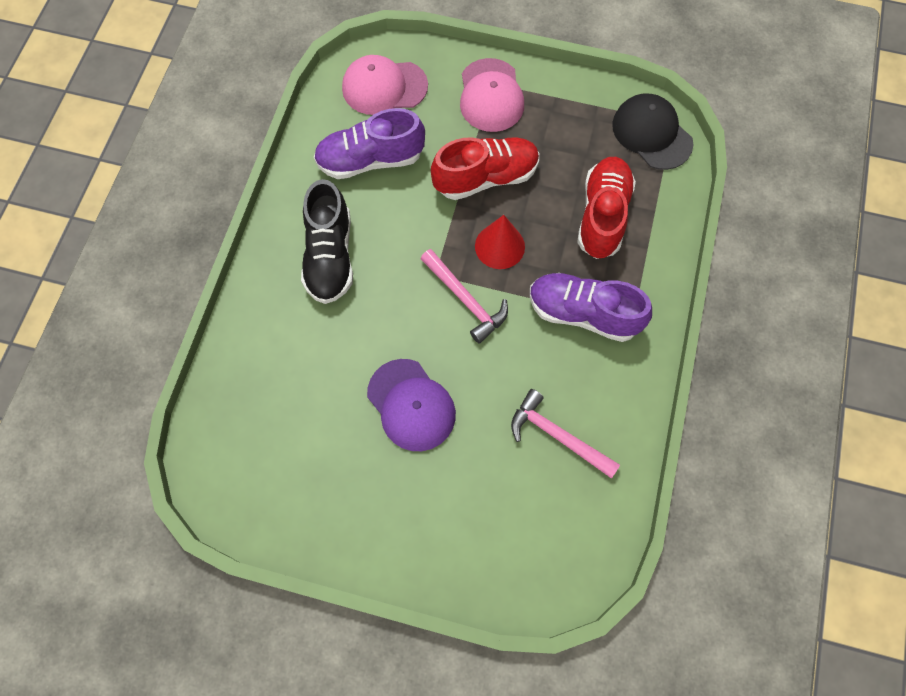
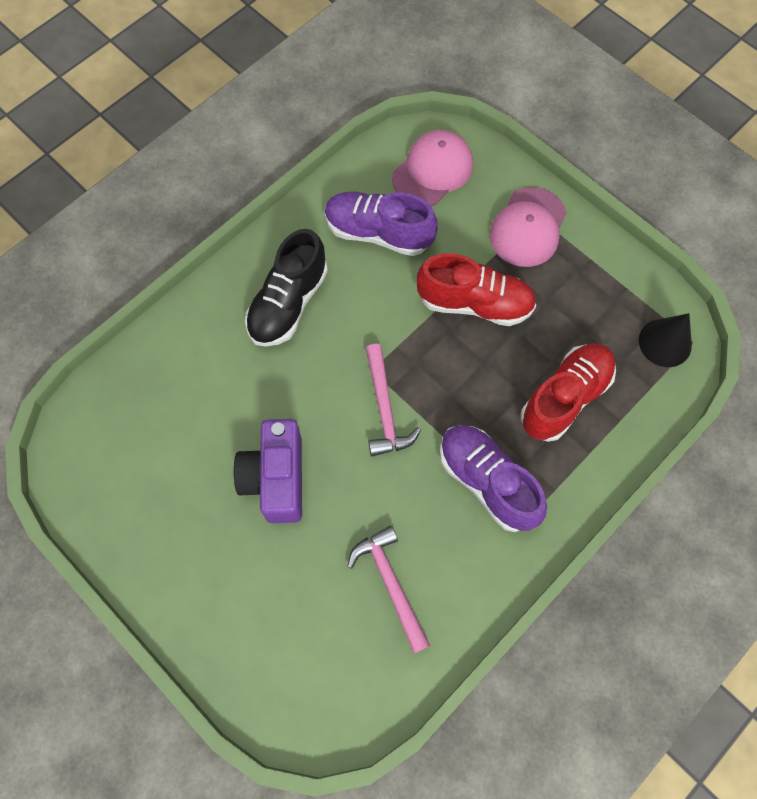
camera: 30 degrees right, 0 degrees up
(384, 87) = (432, 171): pink cap -> pink cap turned 105 degrees clockwise
(411, 405) = (276, 478): purple cap -> purple camera
(499, 246) = (447, 375): red cone -> none
(652, 134) = (665, 342): black cap -> black cone

